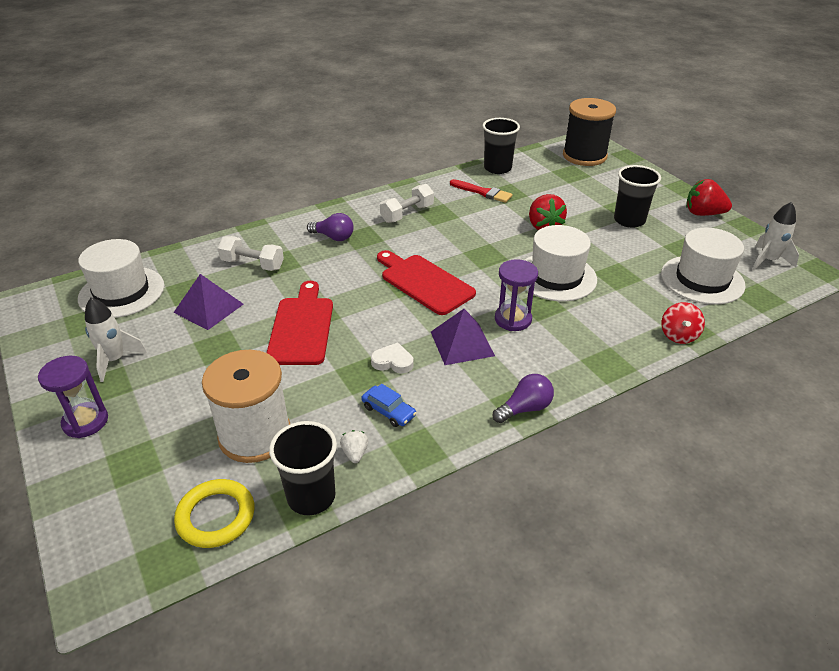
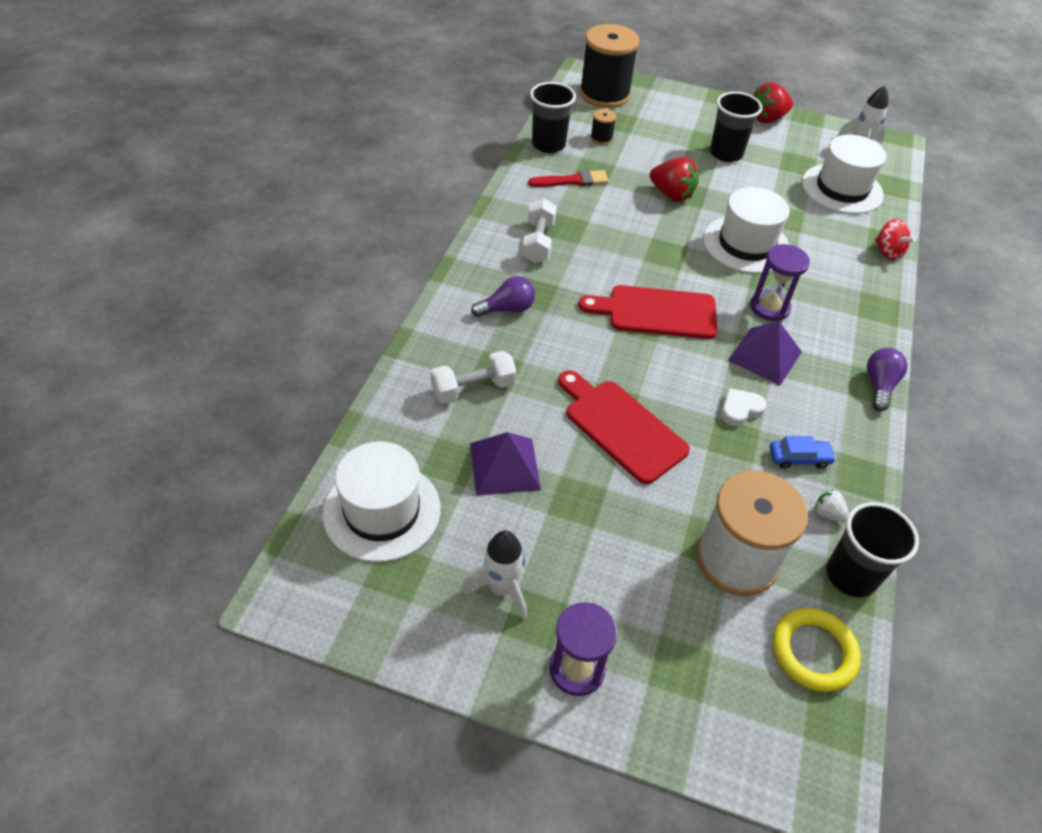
camera: 45 degrees left, 10 degrees up
(542, 178) = (601, 138): none -> black spool

